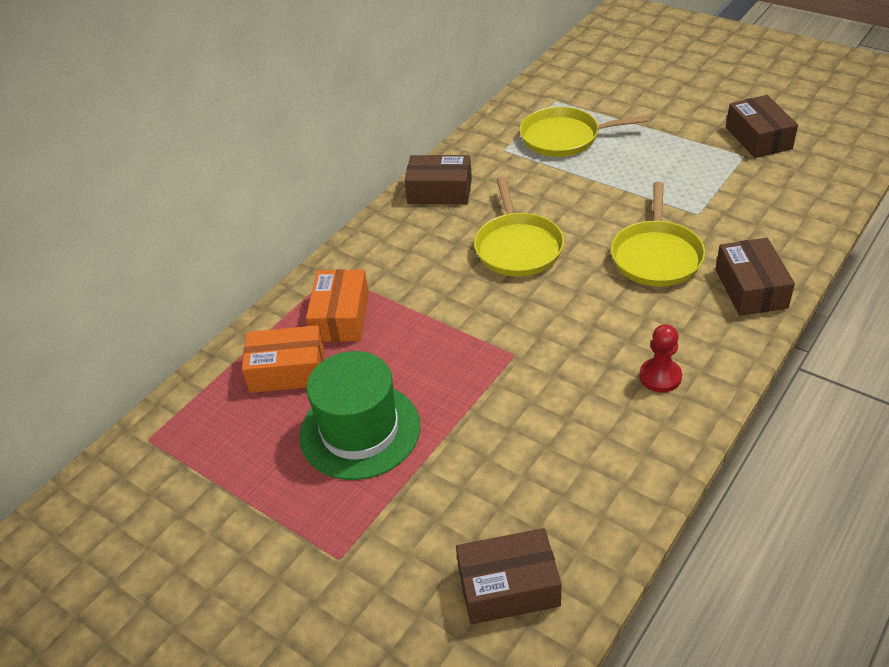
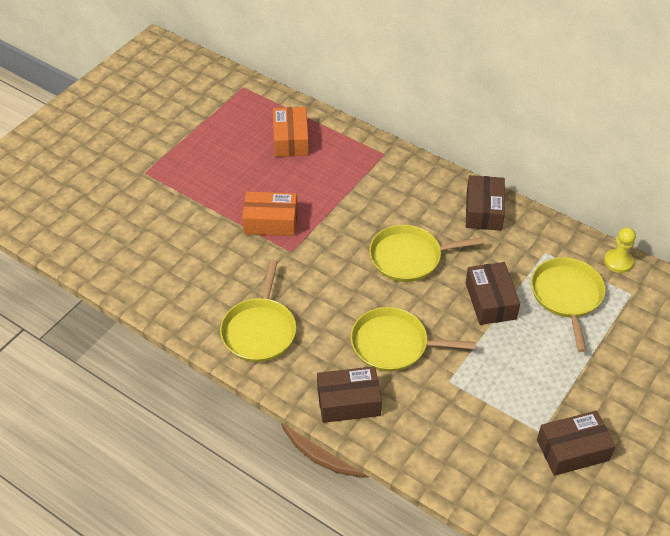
camera: 85 degrees right, 5 degrees up
(340, 317) = (338, 161): orange box -> orange box (271, 222)
(360, 430) = (235, 176): green hat -> none
(508, 587) = (111, 243): brown box -> brown box (490, 301)
(513, 106) = (618, 262): none -> yellow pawn
(660, 376) = (259, 330): red pawn -> yellow pan

